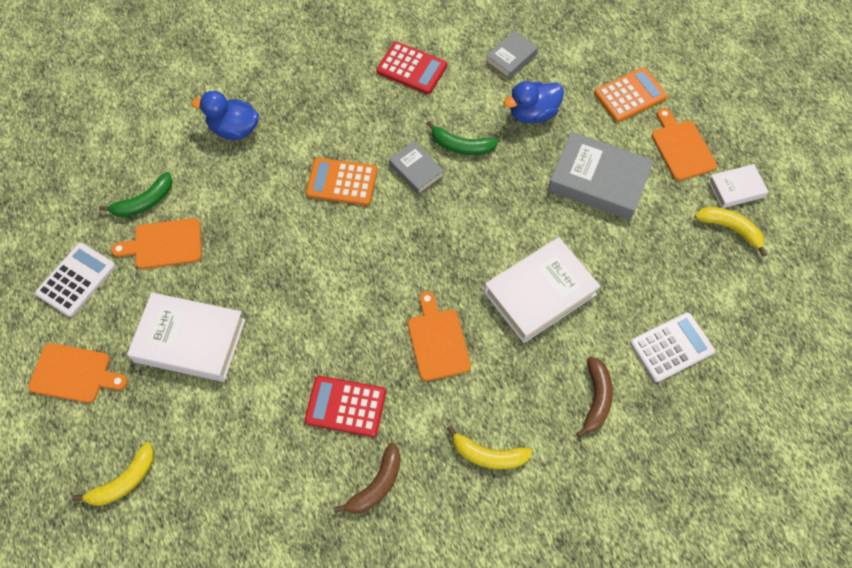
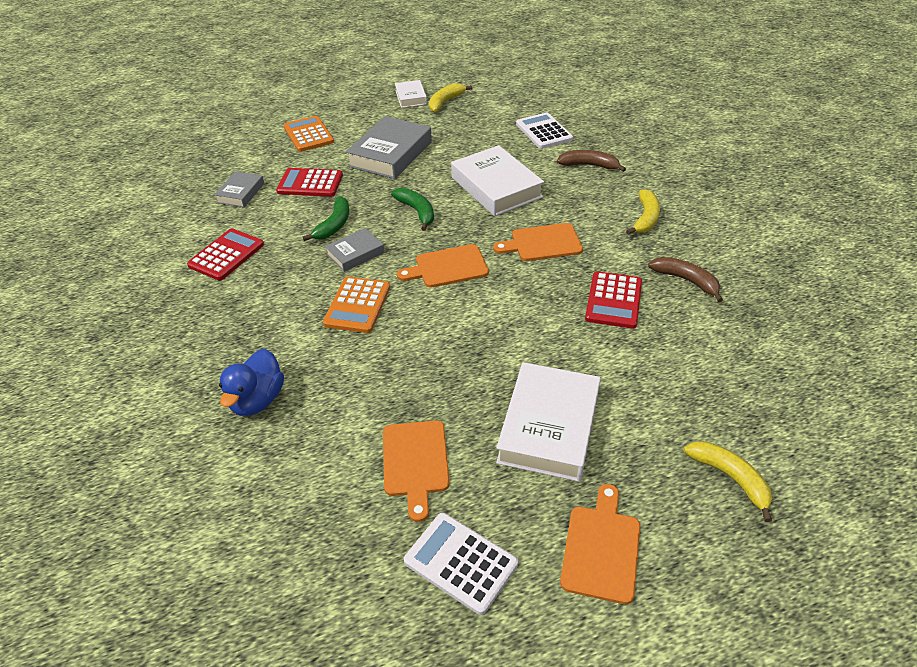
camera: 85 degrees left, 20 degrees down
(144, 202) = (347, 490): green banana -> green banana (417, 212)
(511, 57) = (241, 193): grey book -> grey book turned 60 degrees clockwise
(532, 113) = (310, 183): blue duck -> red calculator
(681, 148) = (368, 116): orange cutting board -> orange cutting board (448, 267)

